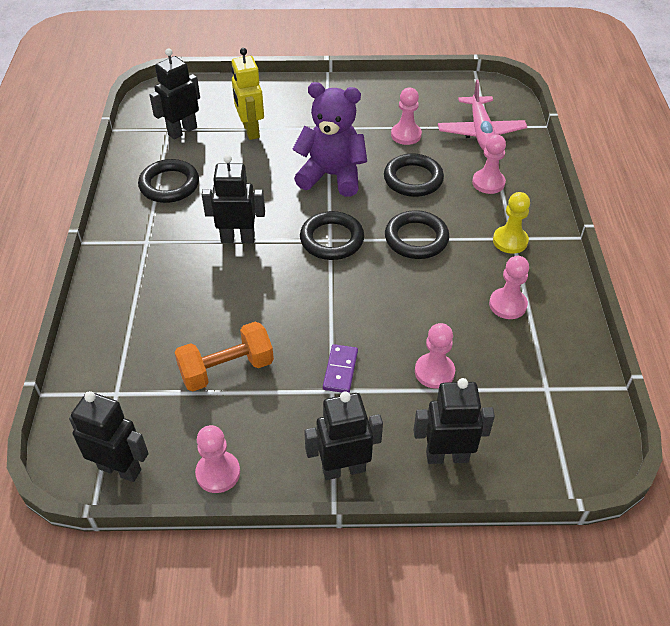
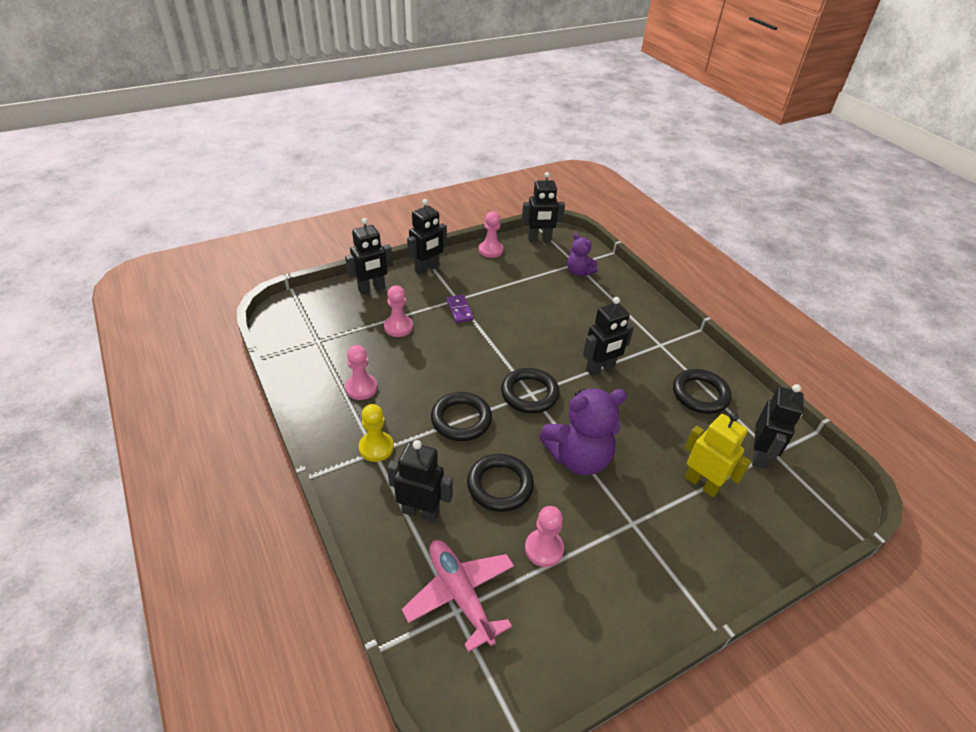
camera: 150 degrees right, 5 degrees down
(128, 375) = (579, 272): none -> purple teddy bear
(227, 369) = (528, 290): orange dumbbell -> none
(488, 183) = (421, 512): pink pawn -> black robot

